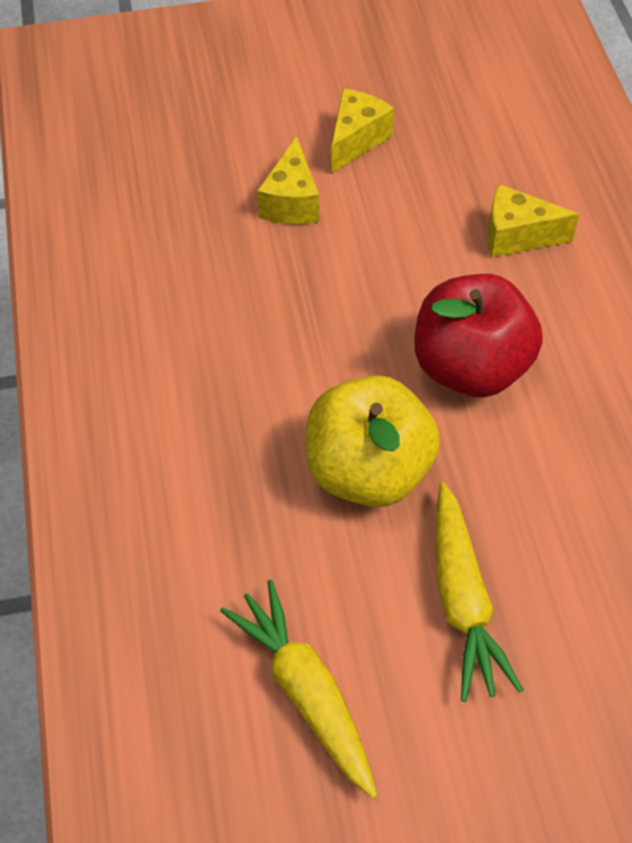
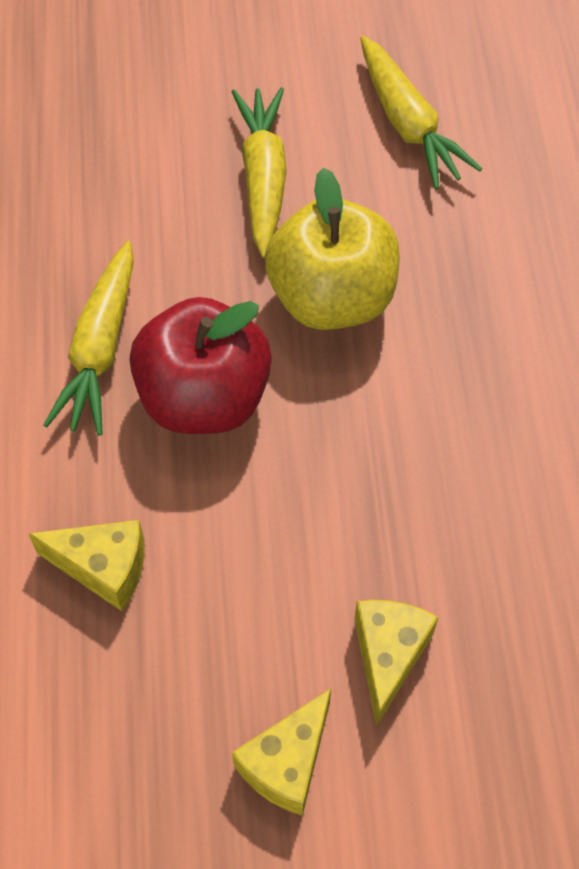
camera: 175 degrees left, 5 degrees up
(577, 401) = (100, 348): none -> yellow carrot

